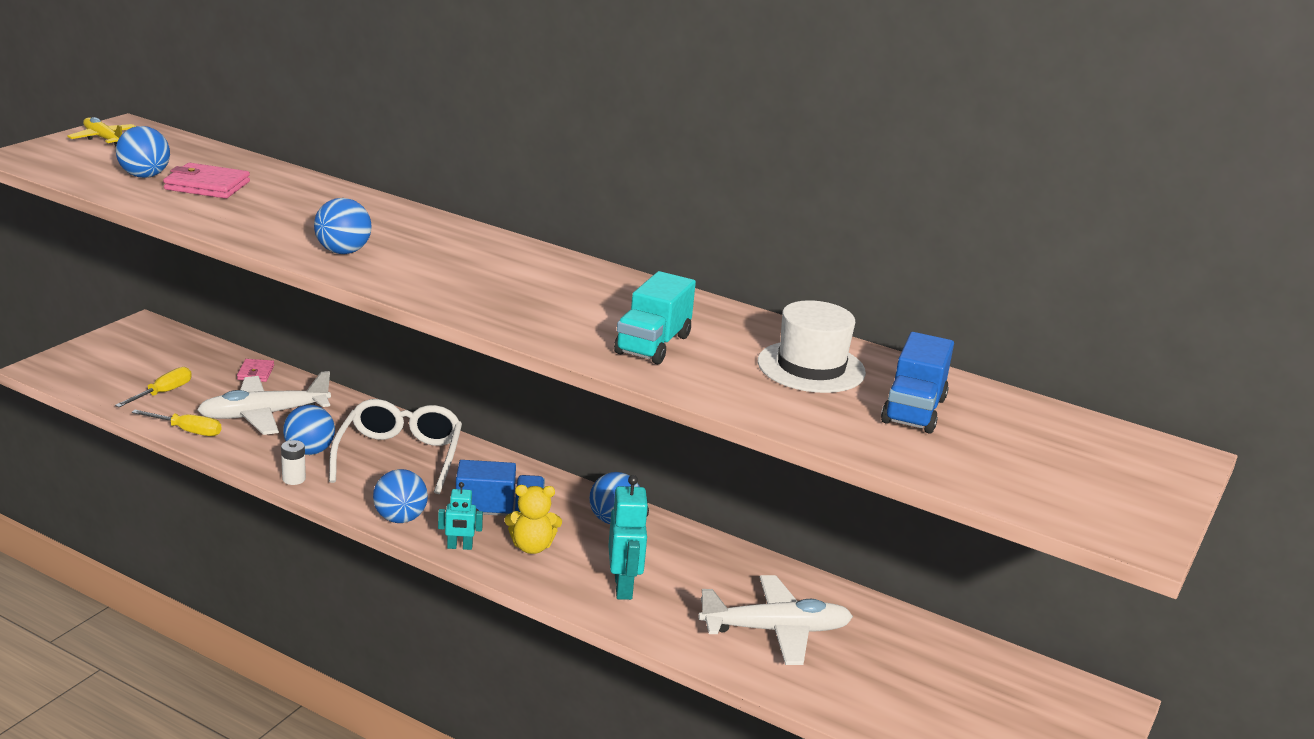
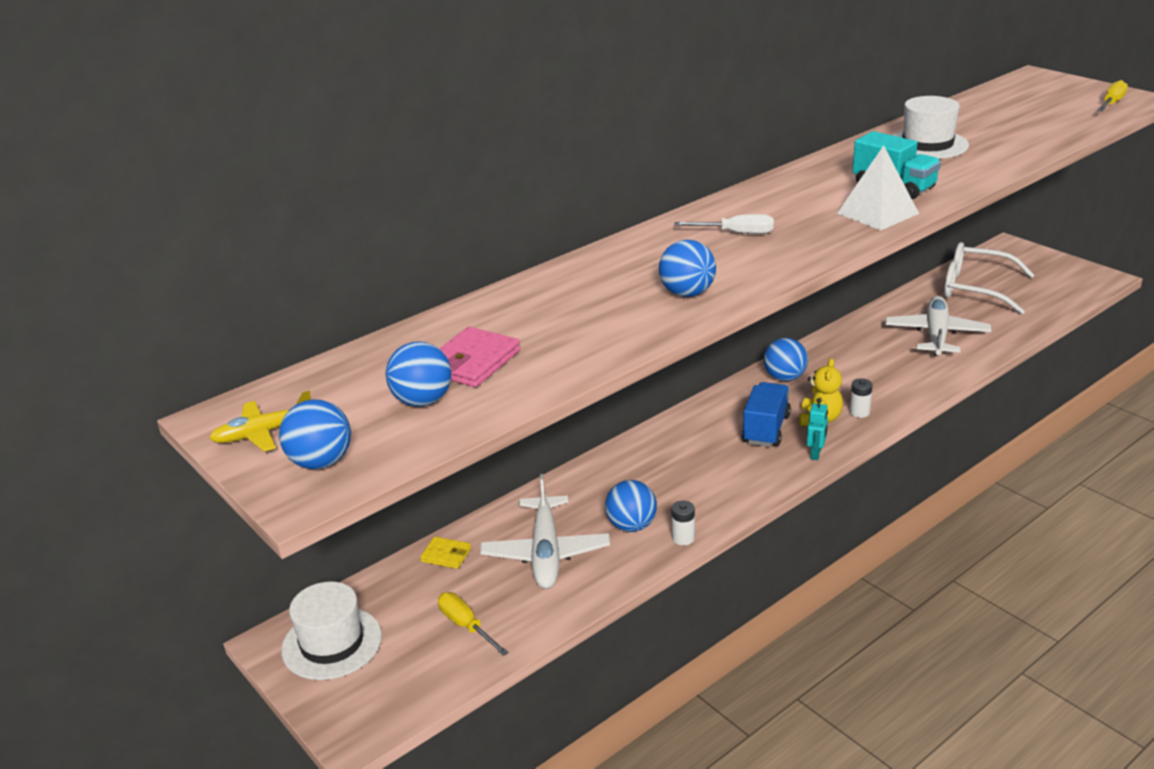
camera: 65 degrees left, 5 degrees up
(142, 345) = (332, 643): none -> white hat
(187, 431) = (563, 608): yellow screwdriver -> yellow screwdriver (1111, 103)
(255, 373) = (446, 555): pink wallet -> yellow wallet
(399, 456) = (656, 473): white glasses -> white glasses (976, 288)
(400, 518) = (766, 481): blue ball -> blue ball (321, 462)
(489, 268) = (736, 233): none -> white screwdriver
(556, 573) = (859, 412): none -> white battery
(568, 335) = (877, 213): none -> white pyramid
(624, 587) = (880, 385): turquoise robot -> none
(913, 410) = (990, 126): blue truck -> none

